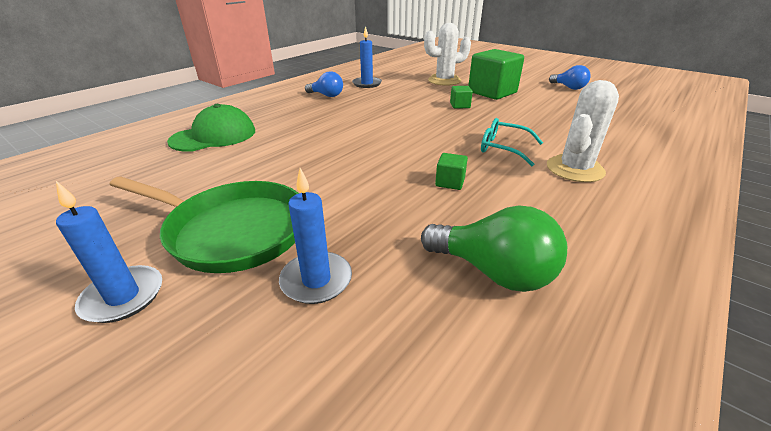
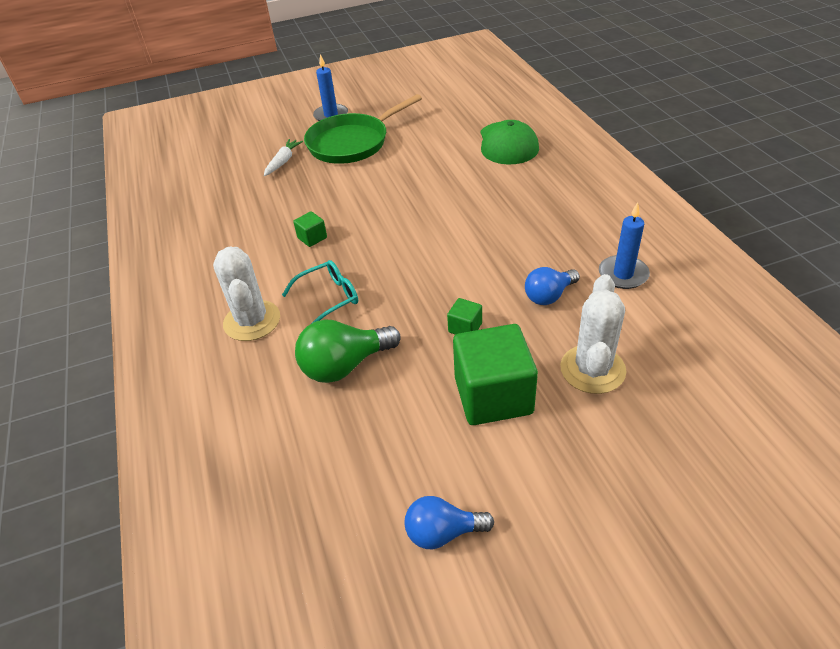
camera: 125 degrees right, 10 degrees up
(316, 280) = (283, 161): blue candle -> white carrot
(327, 95) = (587, 225): blue light bulb -> blue light bulb (549, 296)
(493, 272) = (222, 215): green light bulb -> green light bulb (344, 365)

